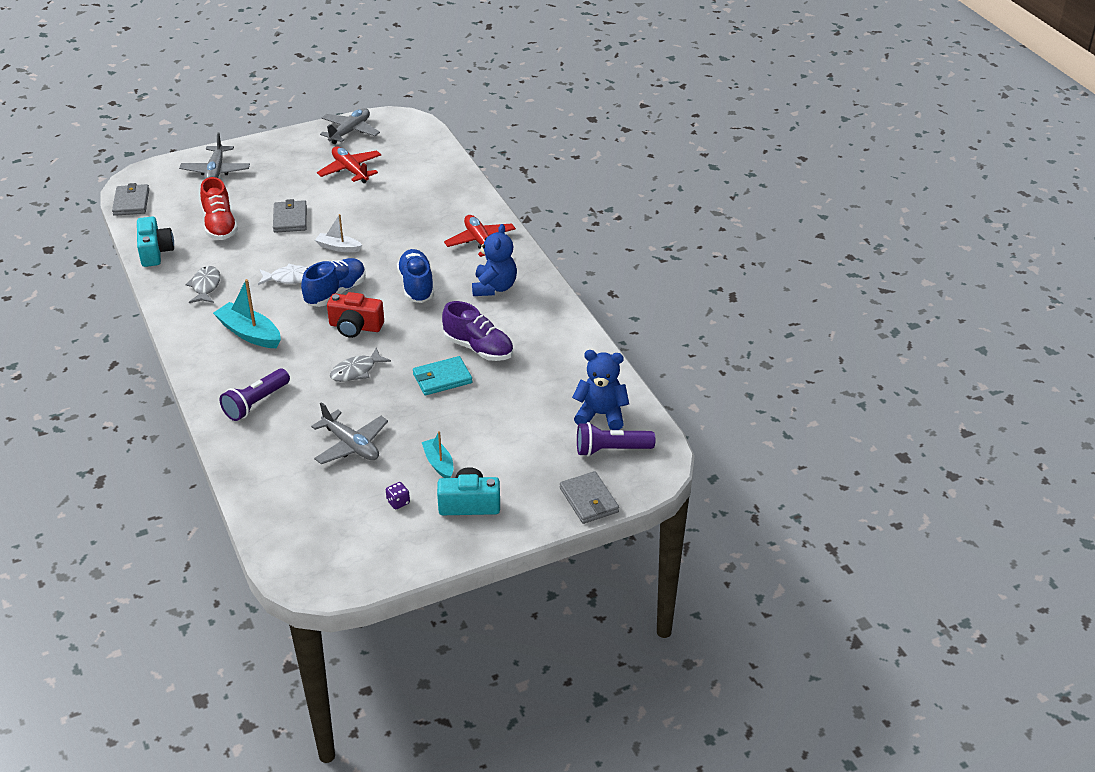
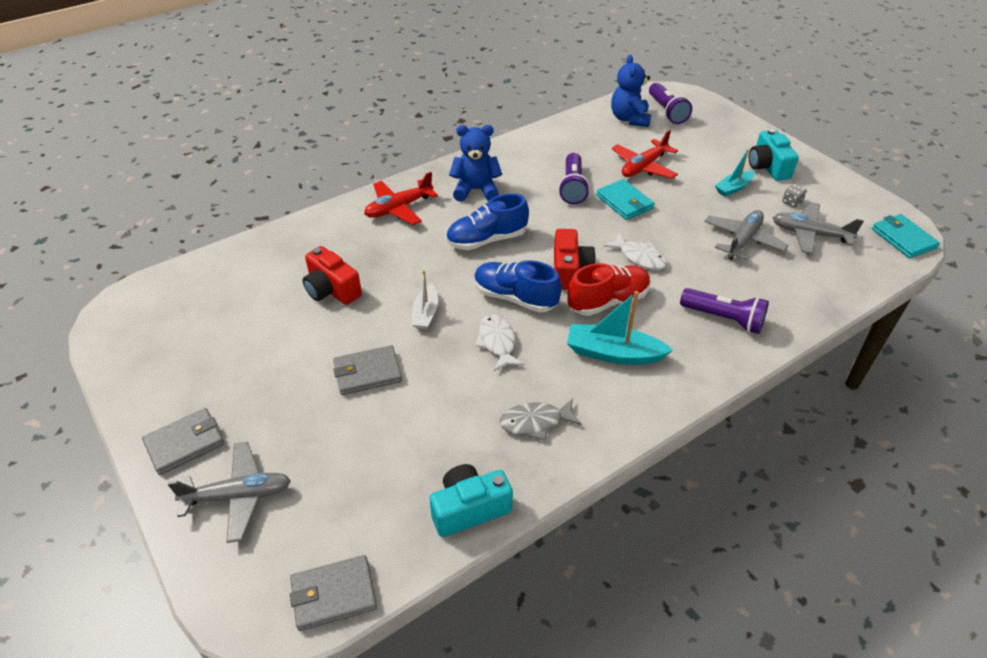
camera: 100 degrees left, 5 degrees up
(220, 226) = (391, 447): red shoe -> red shoe (608, 301)
(249, 333) = (613, 353): turquoise boat -> turquoise boat turned 75 degrees clockwise
(305, 570) = (903, 238): none -> turquoise wallet
(350, 131) = (139, 359): grey plane -> grey plane (810, 234)
(350, 170) = (246, 337): red plane -> red plane (643, 167)
(356, 371) = (639, 257): grey fish -> white fish
(386, 206) = (331, 290): none -> red camera
(398, 502) = (792, 202): purple dice -> grey dice
(478, 348) = (572, 187): purple shoe -> purple flashlight
(589, 500) = (726, 116): grey wallet -> grey wallet (185, 443)

